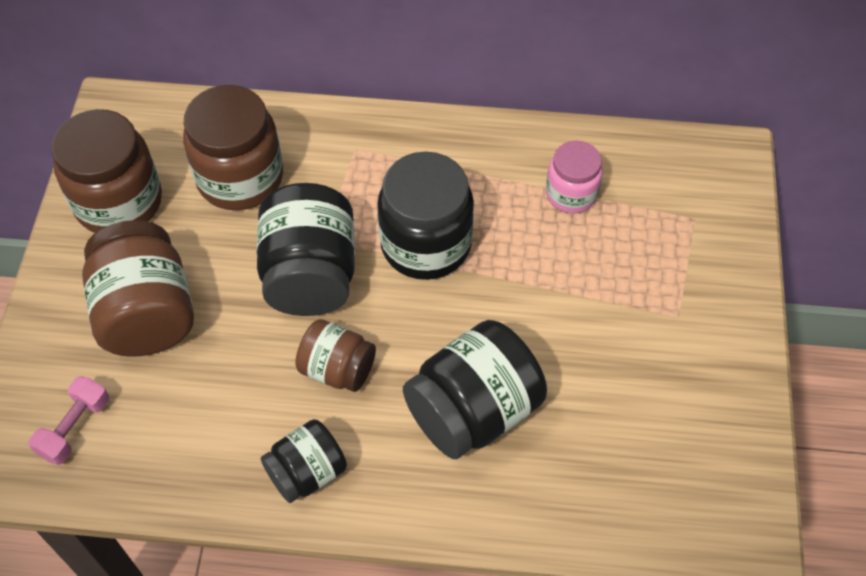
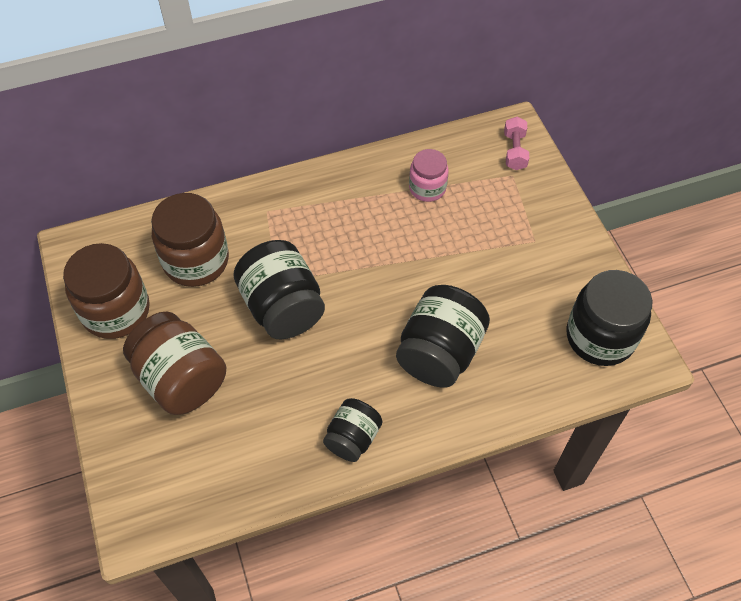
camera: 25 degrees left, 0 degrees up
(75, 428) = (173, 478): pink dumbbell -> pink dumbbell (514, 151)
(337, 369) = (336, 362): brown jar -> none
(426, 244) = (350, 257): black jar -> black jar (600, 337)

